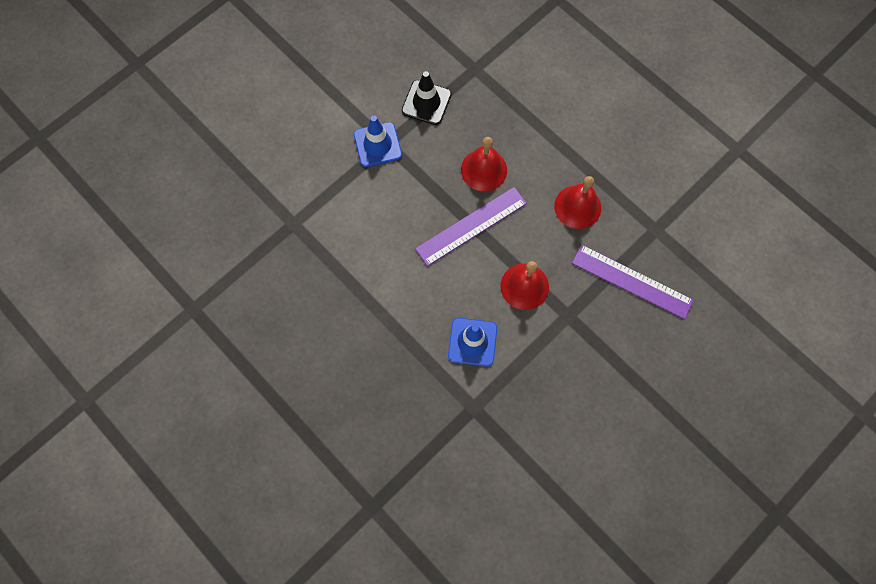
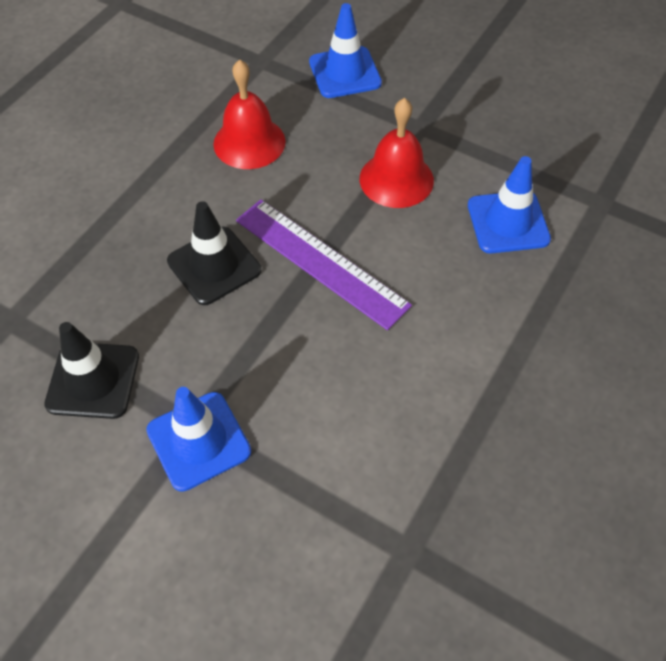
camera: 105 degrees left, 15 degrees down
(484, 170) = (214, 266): red bell -> black traffic cone
(632, 281) = (345, 73): purple ruler -> blue traffic cone

